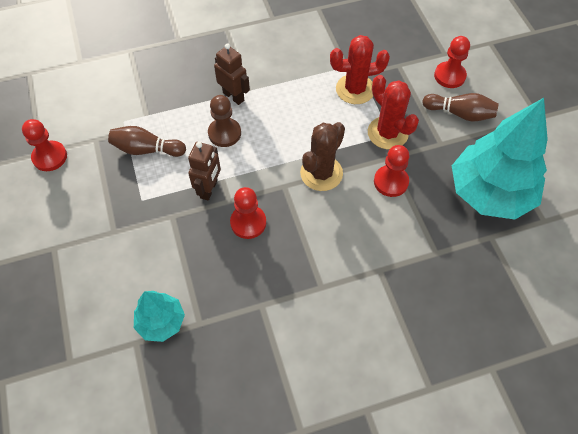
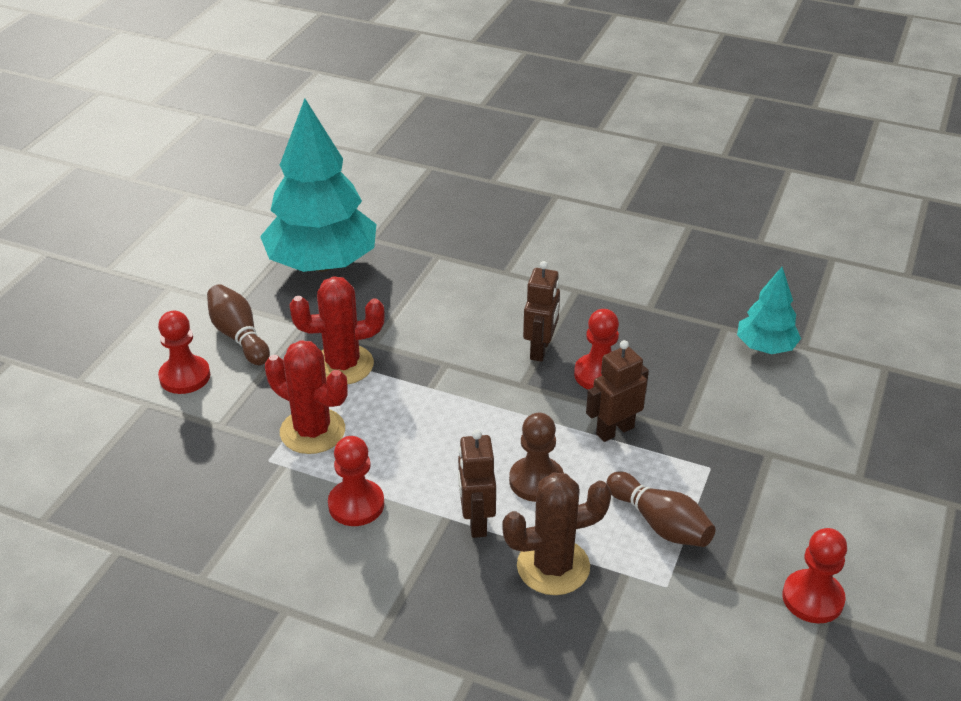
camera: 140 degrees left, 20 degrees down
(297, 218) = (540, 349): none -> brown robot
(321, 173) = (467, 372): brown cactus -> brown cactus (553, 566)
(387, 133) = (343, 365): red cactus -> red cactus turned 75 degrees clockwise
(391, 182) = (403, 323): red pawn -> red pawn (356, 504)

